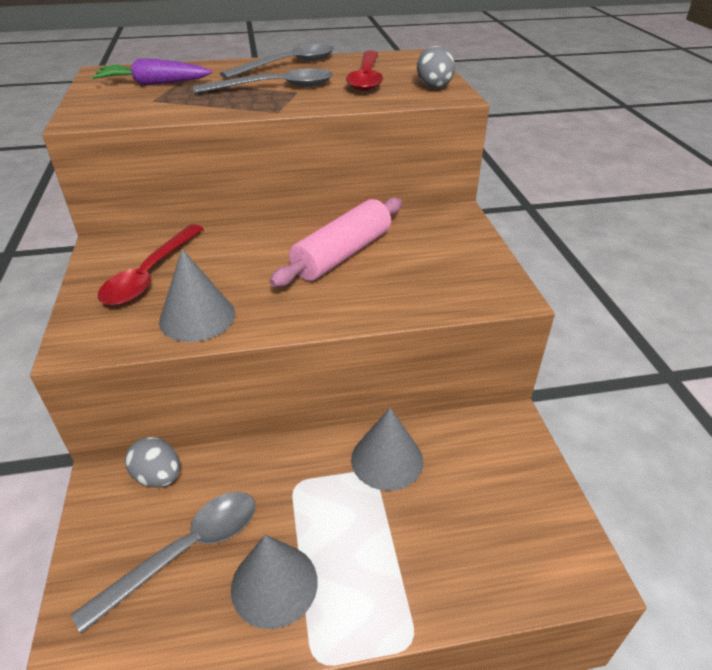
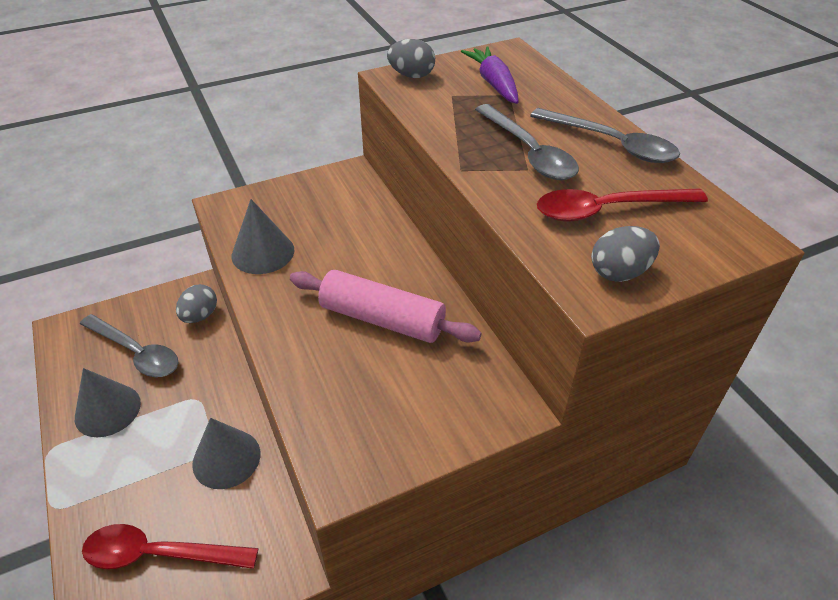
camera: 75 degrees right, 5 degrees up
(91, 110) = (411, 75): none -> grey egg
(150, 274) = (316, 209): red spoon -> red spoon (159, 554)

